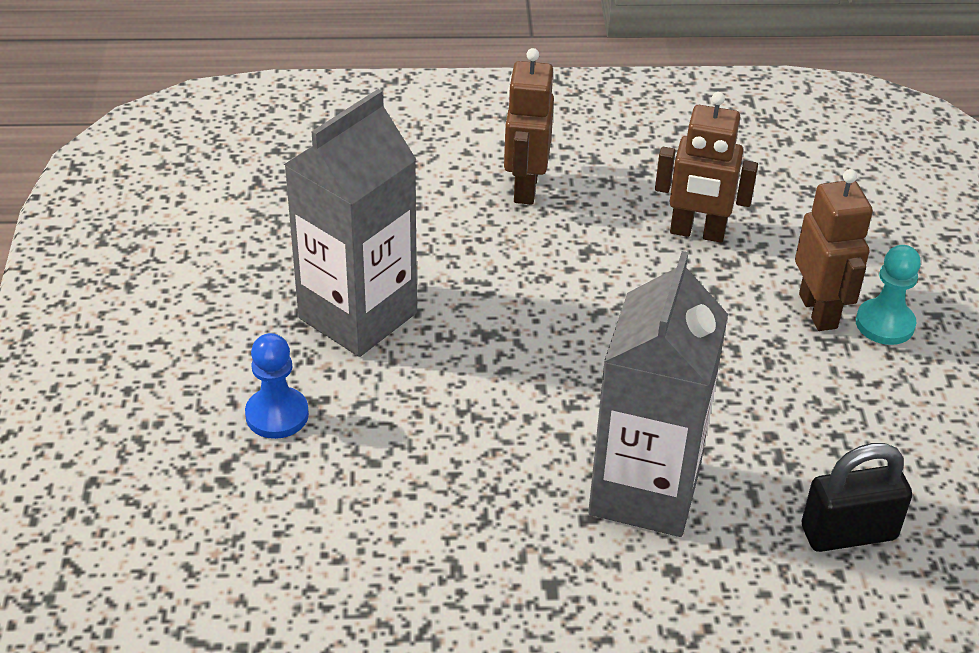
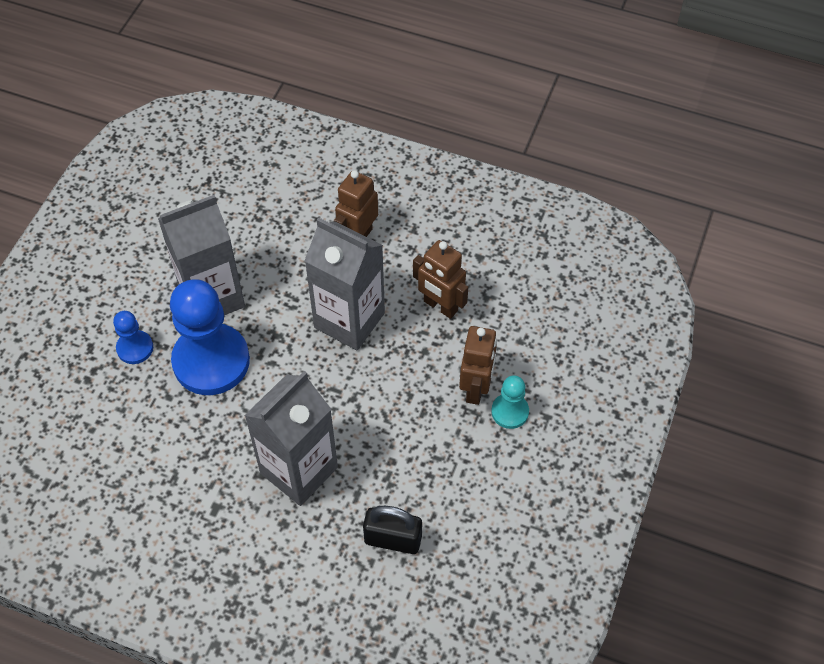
camera: 25 degrees right, 15 degrees up
(411, 395) = (211, 361): none -> blue pawn
(583, 285) = (349, 320): none -> grey carton

